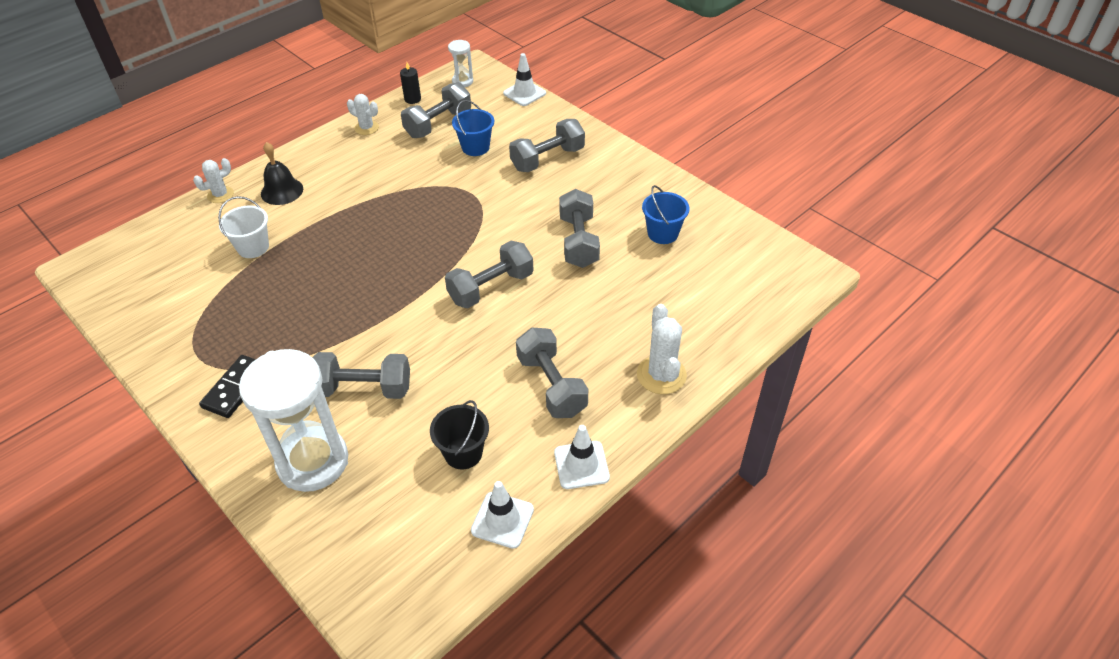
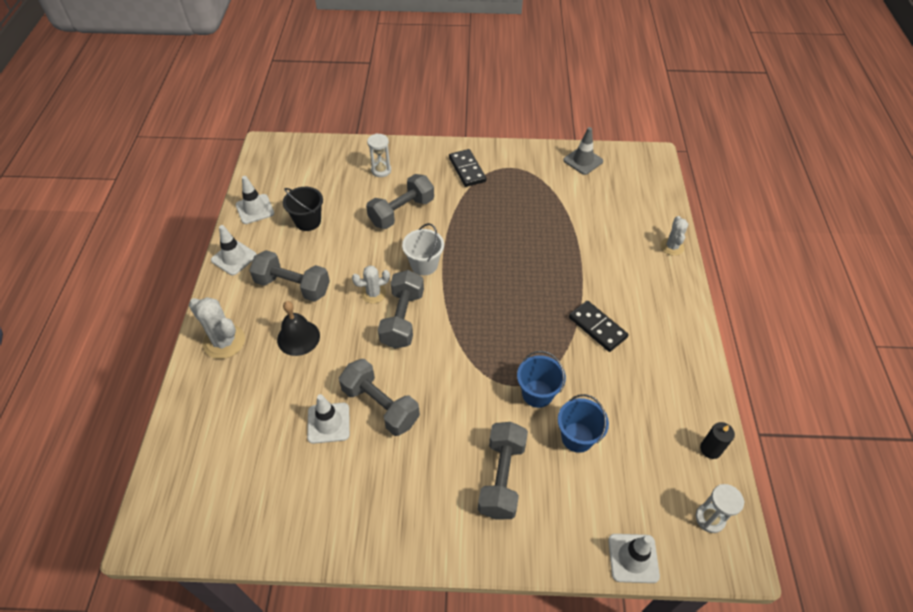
camera: 135 degrees right, 5 degrees up
(132, 311) = (583, 161): none -> grey traffic cone
(253, 247) = (588, 233): white bucket -> white bucket (424, 265)
(282, 191) = (642, 279): black bell -> black bell (298, 337)
(313, 461) = (381, 170): white hourglass -> white hourglass, size x0.45
(366, 128) = (688, 381): white cactus -> white cactus (373, 293)
(366, 186) = (597, 327): none -> black domino
(438, 124) = (644, 438): grey dumbbell -> none
(628, 255) = (328, 423): none -> white traffic cone
(662, 233) = (318, 470): blue bucket -> blue bucket (537, 393)

